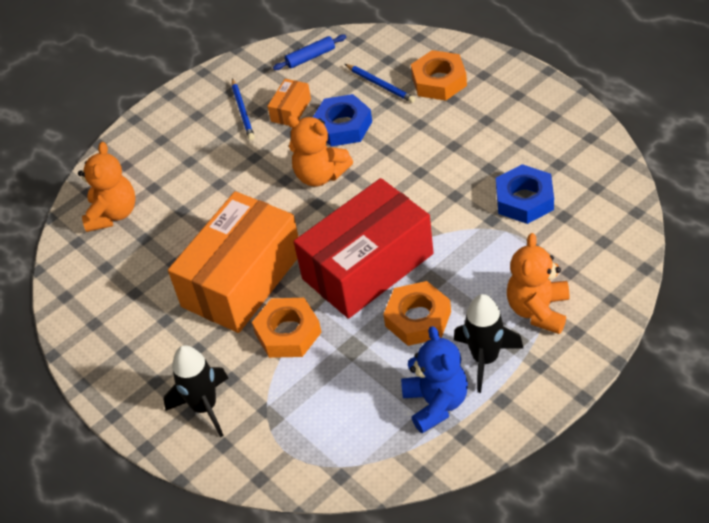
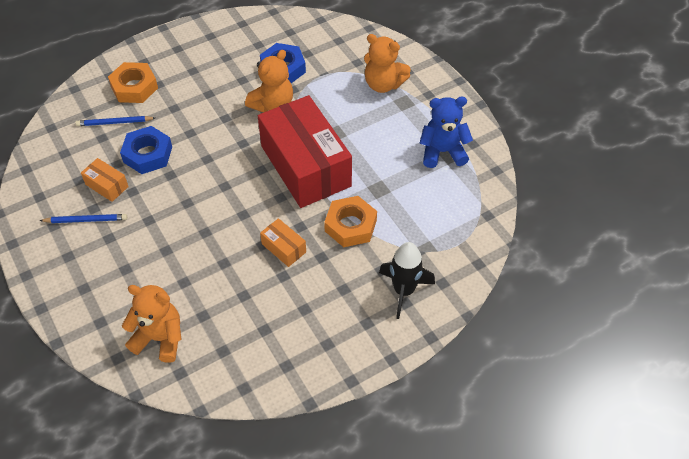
camera: 85 degrees left, 5 degrees up
(242, 279) = (284, 248): orange box -> orange box, size x0.41
(310, 57) = (49, 161): blue rolling pin -> none
(320, 175) = (195, 178): orange teddy bear -> orange teddy bear (272, 104)
(380, 85) = (115, 122): blue pencil -> blue pencil turned 150 degrees counterclockwise
(418, 319) = (366, 147): orange nut -> none
(485, 359) = (414, 119): black rocket -> none

